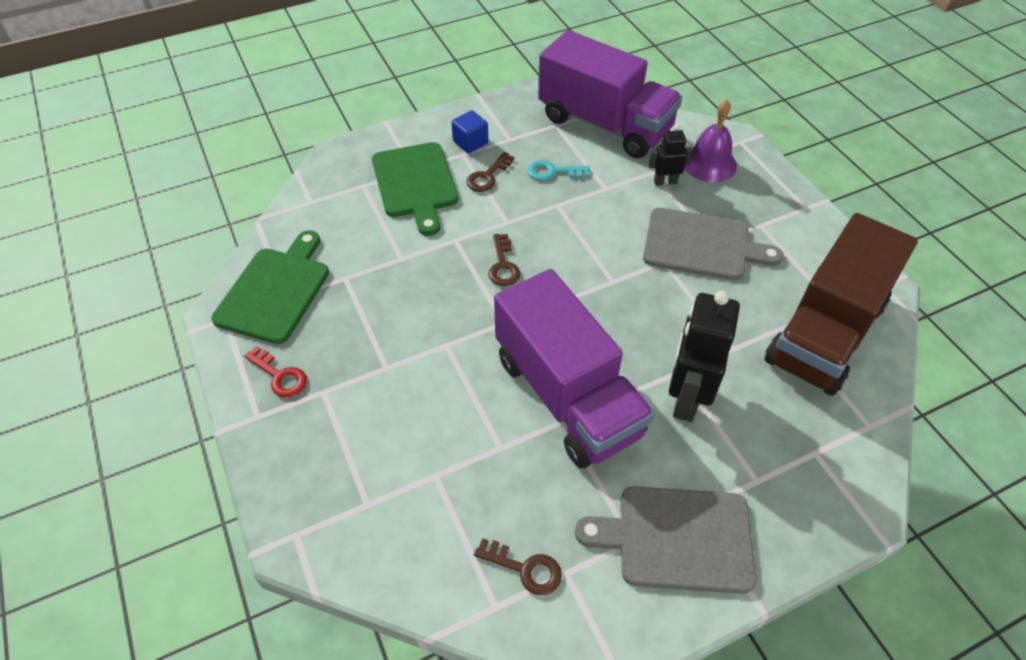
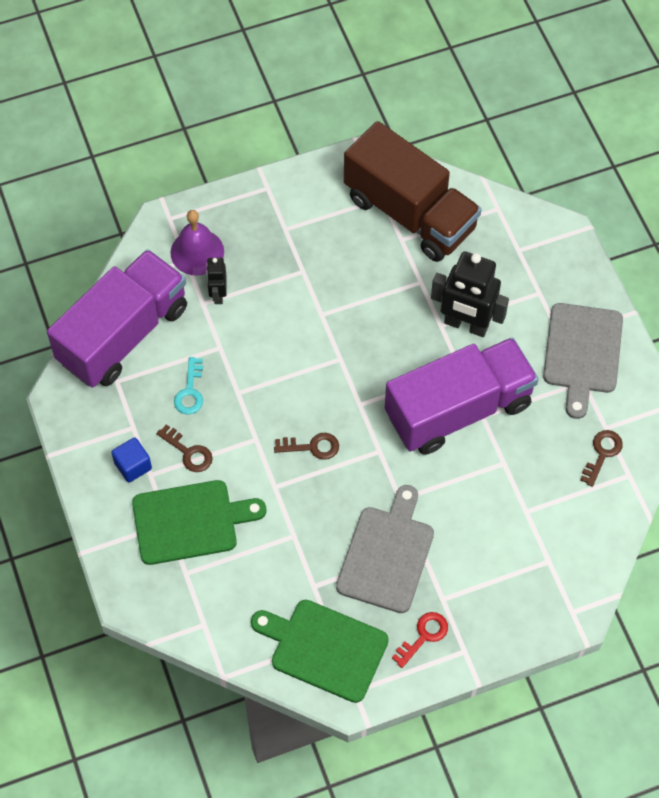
camera: 85 degrees left, 10 degrees up
(701, 245) = (304, 280): grey cutting board -> grey cutting board (387, 554)

